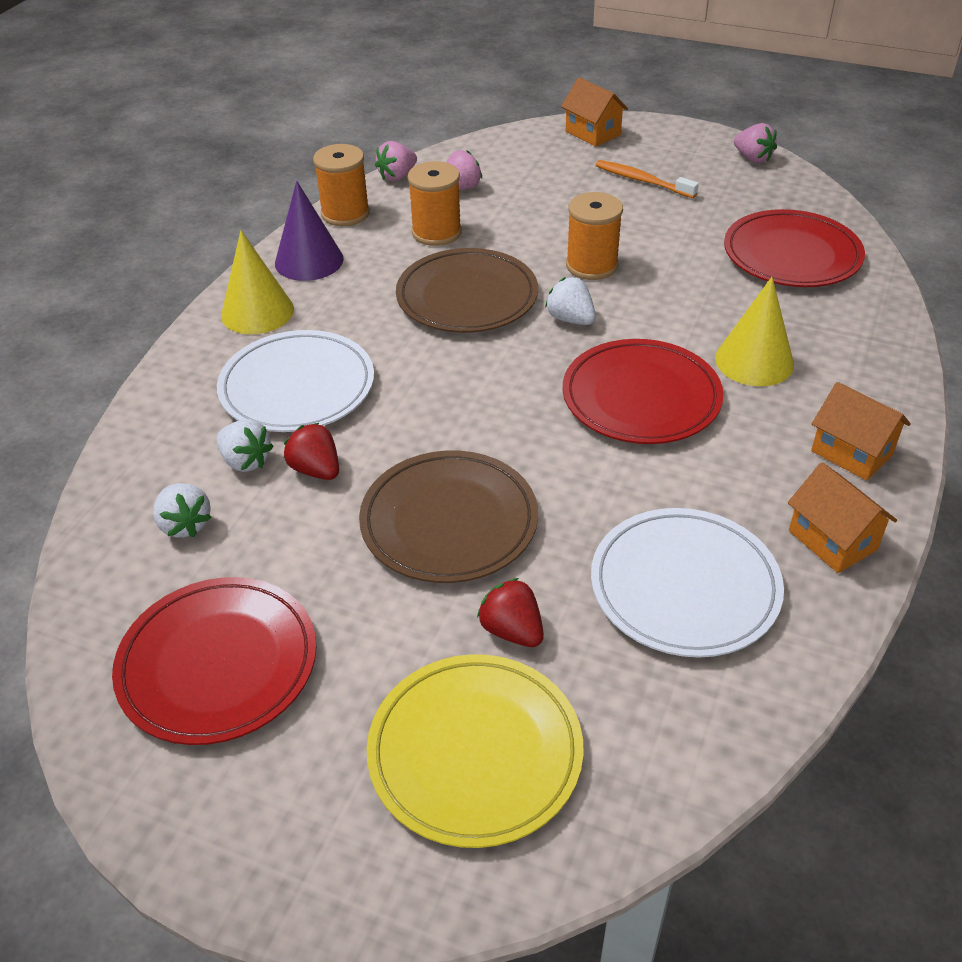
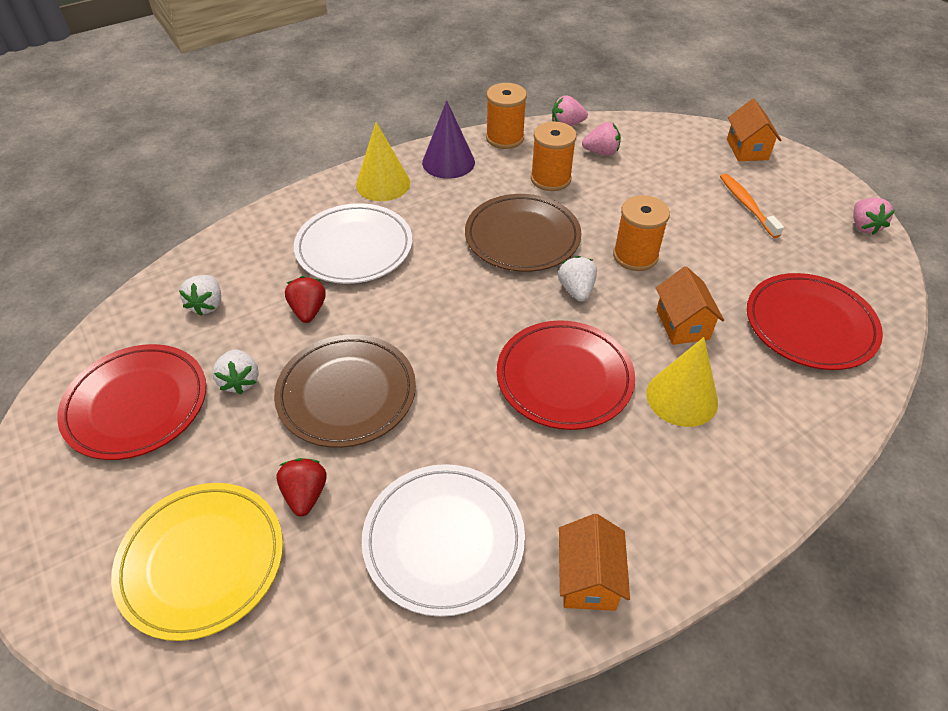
camera: 35 degrees right, 5 degrees up
(246, 461) = (277, 282): white strawberry -> white strawberry (240, 381)
(851, 453) = (681, 518): orange house -> orange house (682, 324)

